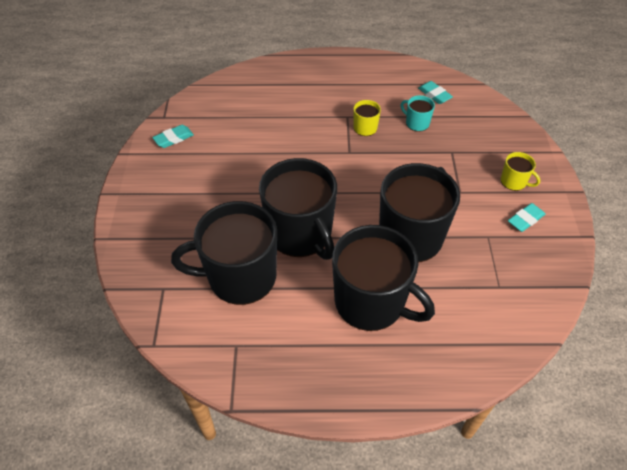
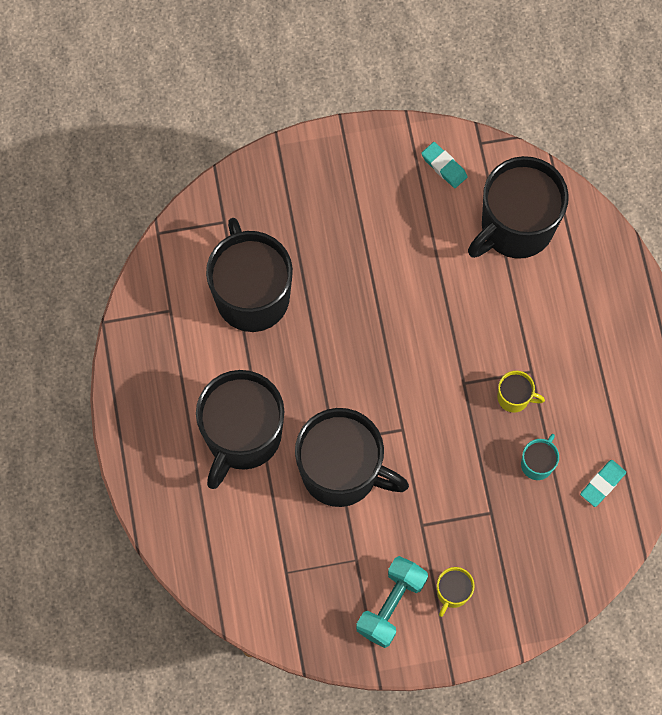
camera: 80 degrees right, 20 degrees up
(300, 233) = (321, 347): black mug -> black mug (515, 227)
(525, 219) = (391, 605): turquoise eraser -> turquoise dumbbell

